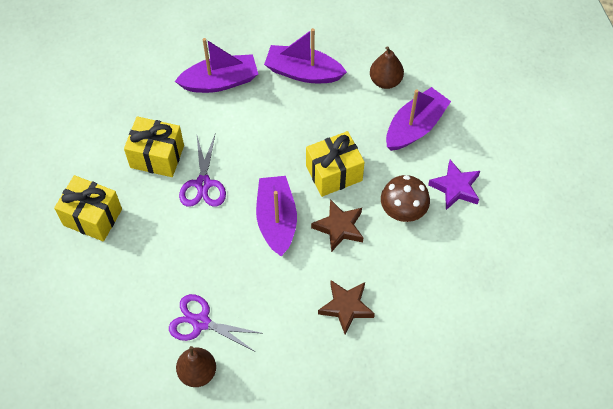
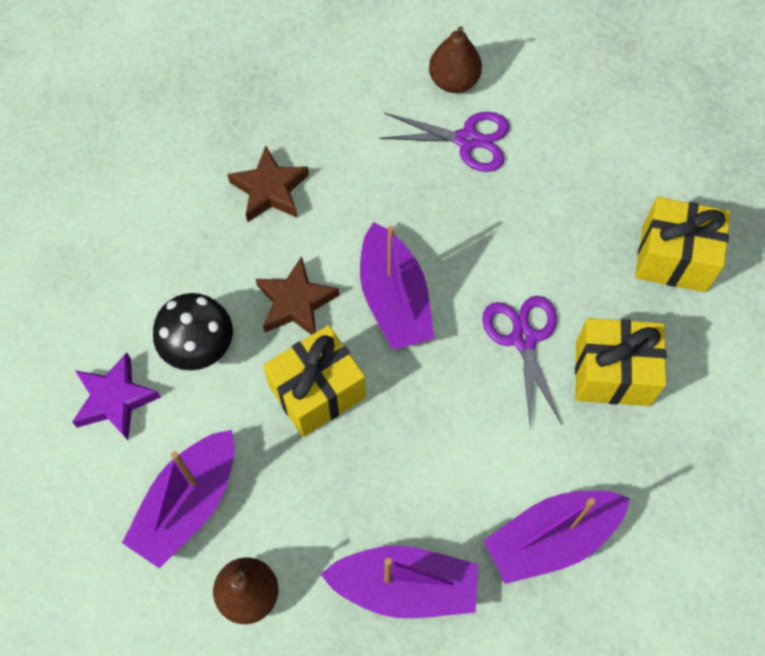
camera: 170 degrees right, 5 degrees up
(403, 210) = (199, 346): brown mushroom -> black mushroom

